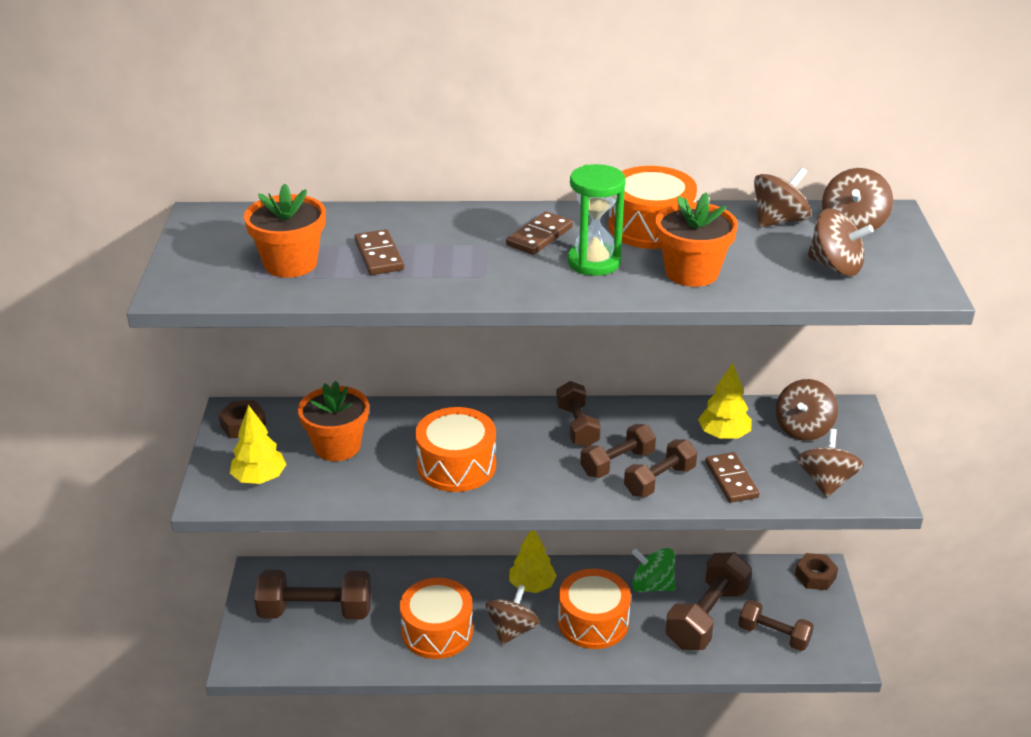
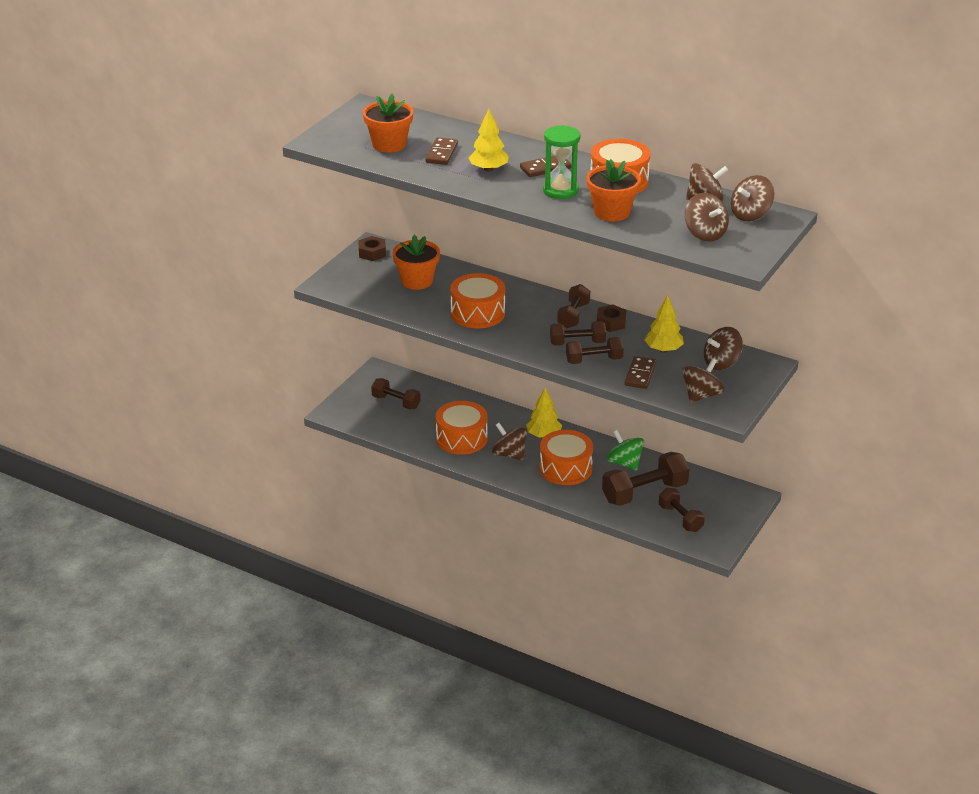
camera: 30 degrees right, 0 degrees up
(259, 478) = (358, 284): yellow tree -> yellow tree (488, 169)
(315, 611) = (396, 402): brown dumbbell -> brown dumbbell, size x0.62
(512, 630) = (509, 454): brown spinning top -> brown spinning top turned 105 degrees counterclockwise
(815, 576) = (745, 498): brown nut -> brown nut (611, 323)

